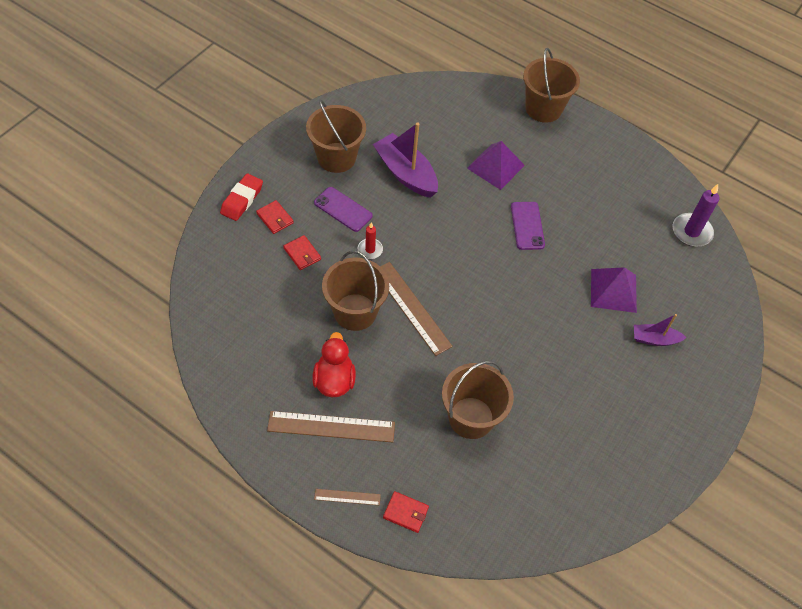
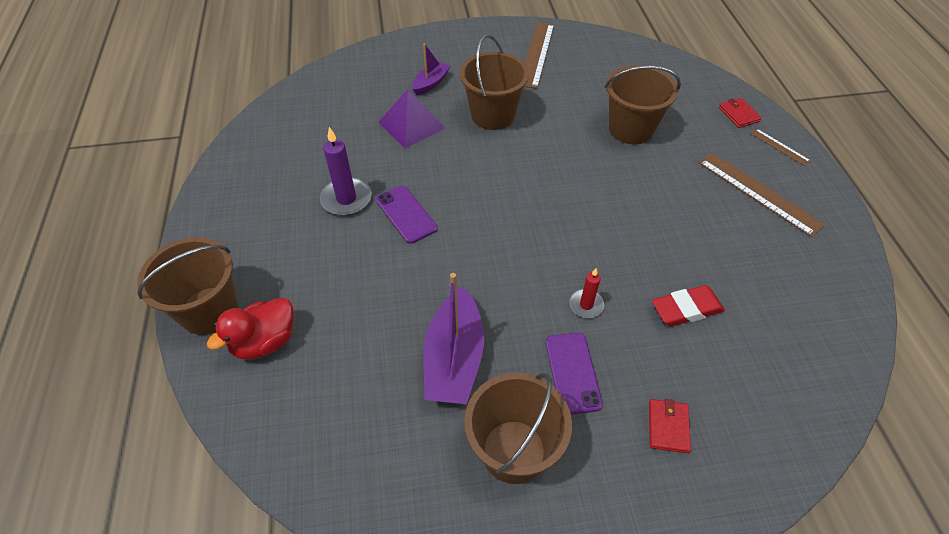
camera: 130 degrees left, 5 degrees down
(242, 200) = (695, 491): red eraser -> red eraser (686, 309)
(302, 254) = (667, 356): red wallet -> none
(334, 380) = (728, 221): red duck -> red duck (265, 342)
(355, 312) = (658, 259): brown bucket -> brown bucket (493, 115)
(411, 308) = (598, 226): brown ruler -> brown ruler (537, 54)
(495, 166) = (352, 289): purple pyramid -> none
(527, 226) = (406, 214): purple phone -> purple phone turned 75 degrees counterclockwise
(654, 339) = (431, 83): purple boat -> purple boat turned 105 degrees counterclockwise
(691, 232) = (287, 116): purple candle -> purple candle (346, 199)

